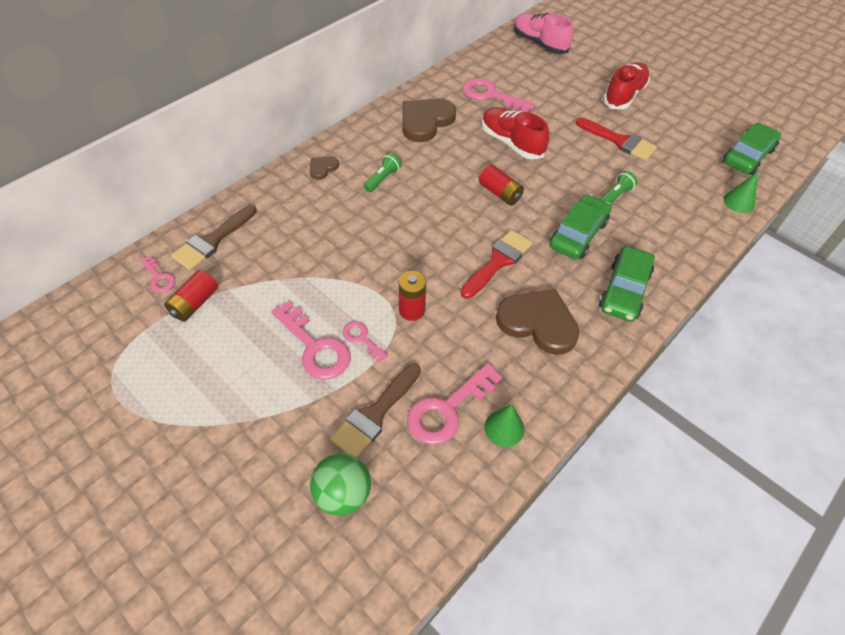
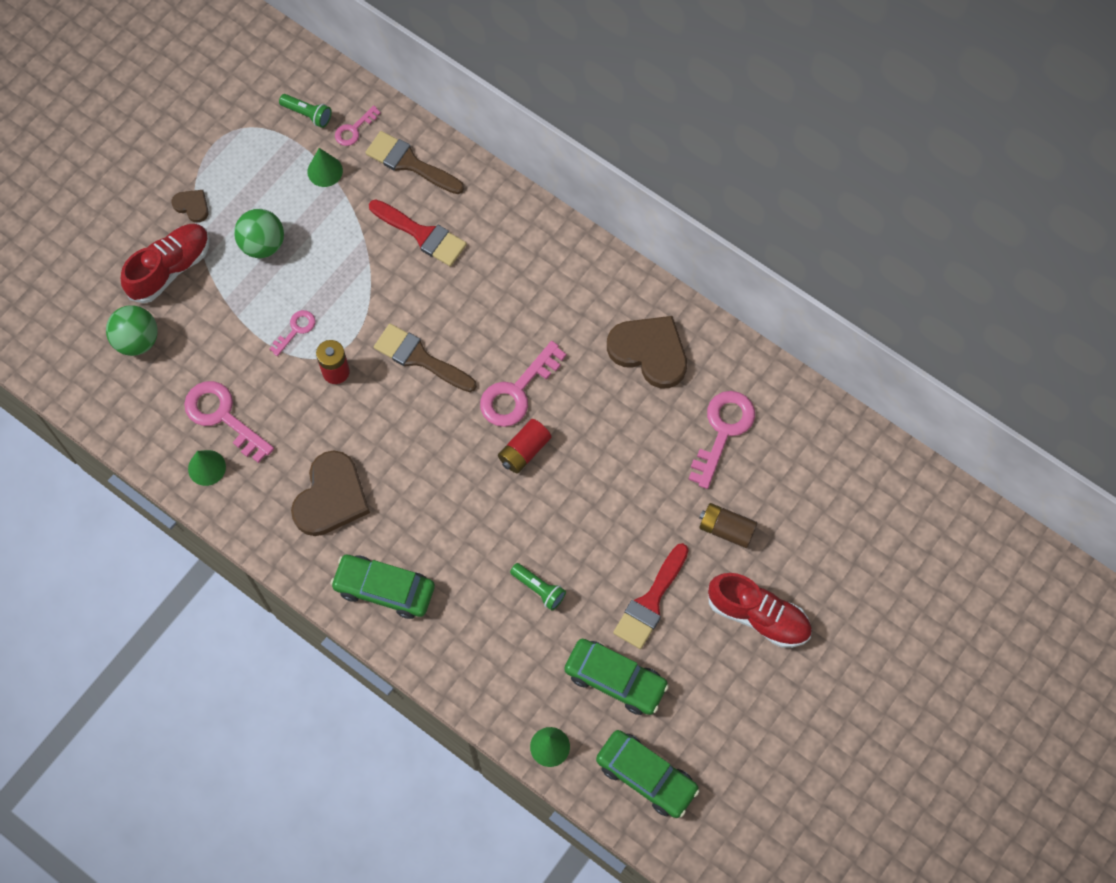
camera: 85 degrees right, 15 degrees up
(194, 303) = (325, 171): red battery -> green cone
(259, 361) = (263, 244): none -> green ball
(315, 347) = (282, 289): pink key -> pink key (517, 391)
(322, 168) = (539, 247): brown heart -> brown heart (192, 206)
(375, 414) = (213, 354): brown brush -> brown brush (420, 358)
(383, 179) = (530, 316): green flashlight -> green flashlight (307, 114)
(498, 261) = (412, 454): red brush -> red brush (422, 234)
(511, 143) = (623, 461): red shoe -> red shoe (170, 269)
(539, 44) = (871, 495): pink shoe -> none
(563, 102) = (726, 529): none -> brown battery
(578, 234) = (466, 542): green car -> green car (615, 680)

